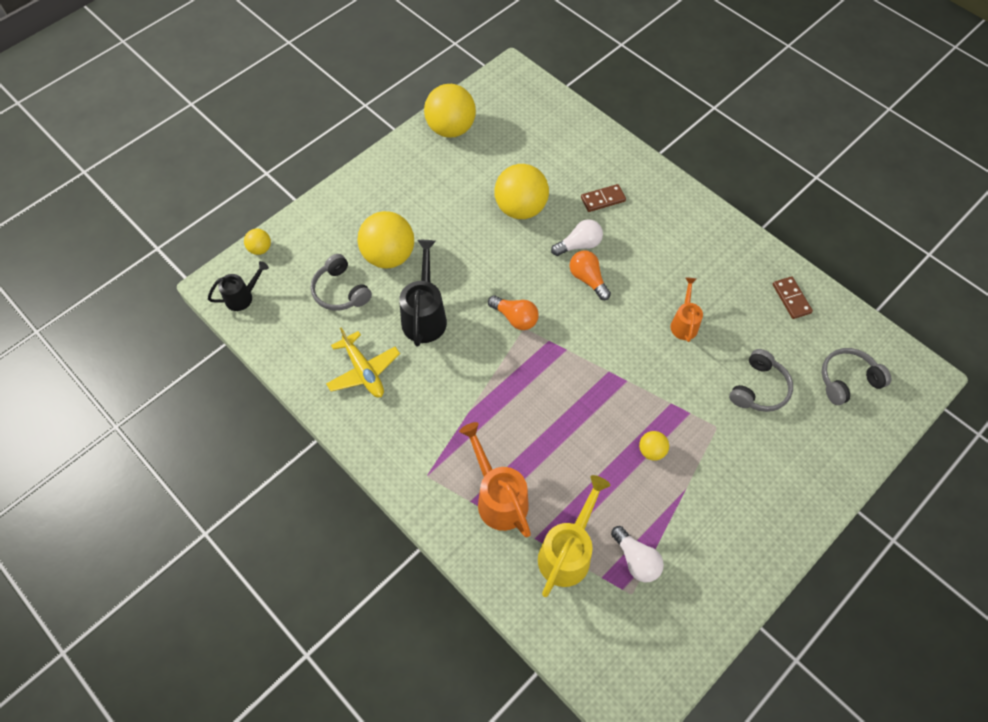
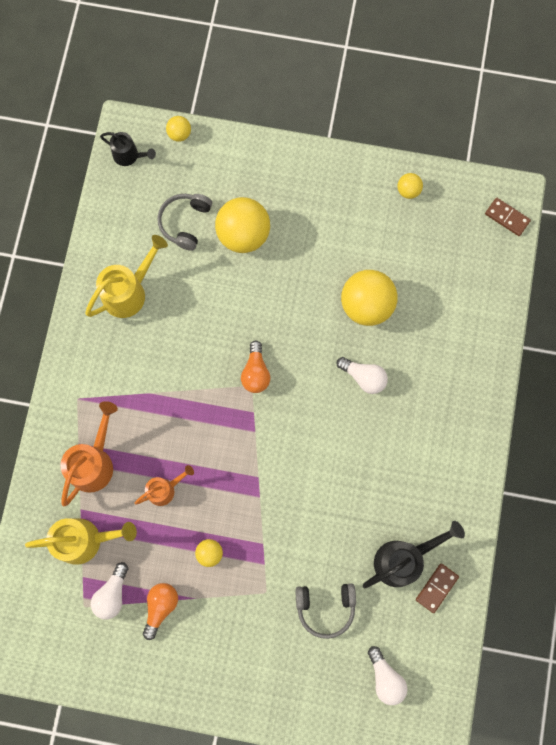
camera: 55 degrees right, 15 degrees up
(363, 371) = (129, 291): yellow plane -> yellow watering can
(425, 315) = (208, 302): black watering can -> black watering can (403, 559)
(451, 128) = (408, 190): yellow ball -> yellow ball, size x0.47
(588, 279) = (334, 406): orange light bulb -> orange light bulb (160, 607)
(603, 199) = (427, 367): brown domino -> brown domino (507, 217)
(684, 323) = (346, 511): orange watering can -> orange watering can (165, 489)
(847, 380) = (385, 677): grey headphones -> white light bulb

